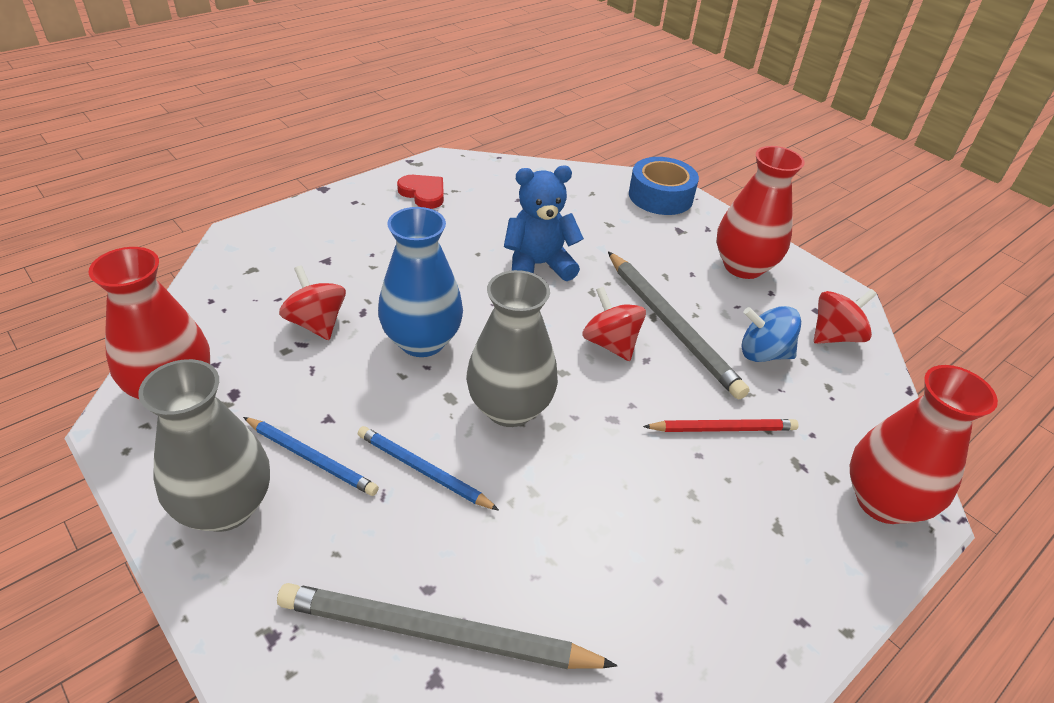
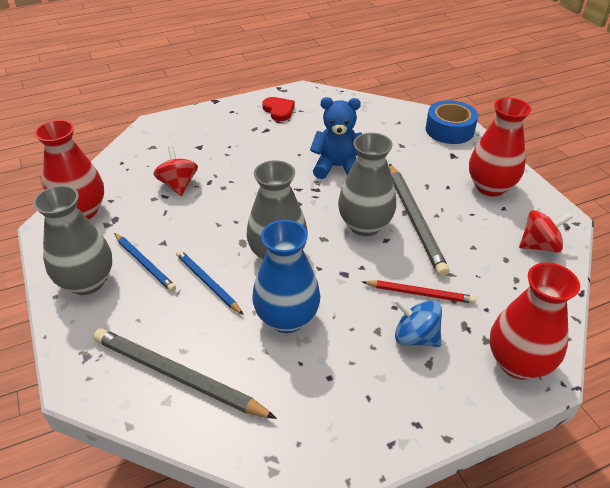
camera: 20 degrees right, 0 degrees up
(422, 341) = (239, 205): blue vase -> blue vase (287, 318)
(610, 343) = (365, 225): red spinning top -> grey vase
(763, 353) = (475, 249): blue spinning top -> blue spinning top (415, 337)

